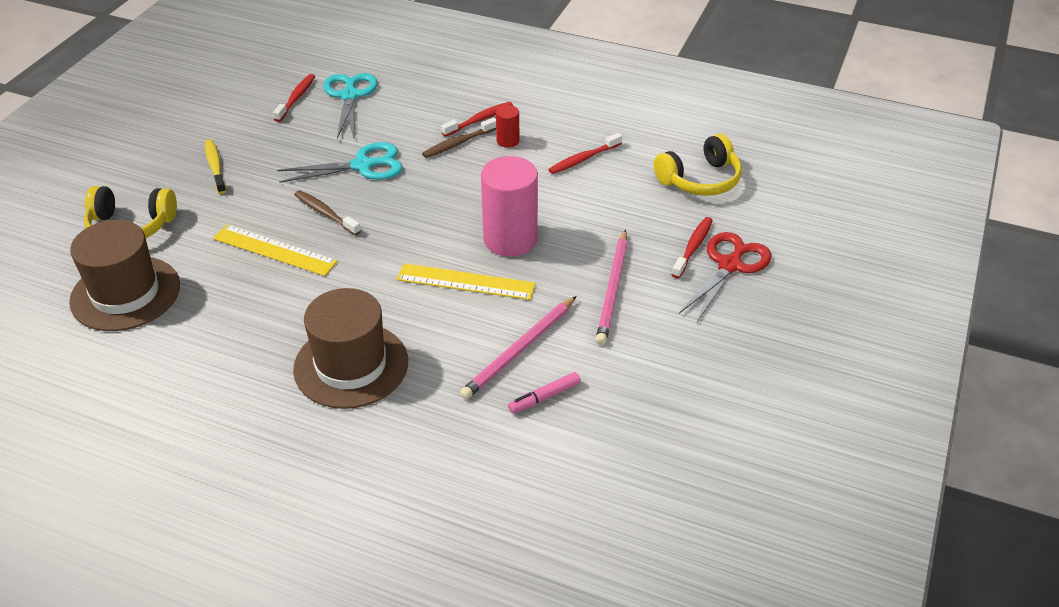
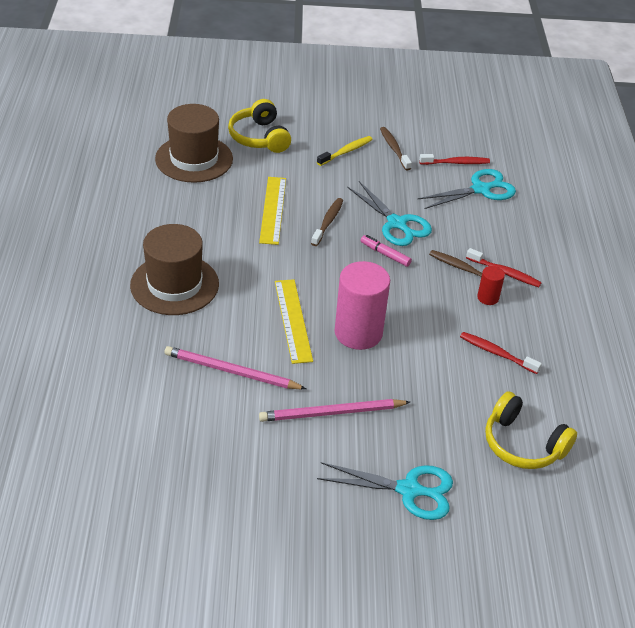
camera: 65 degrees right, 0 degrees up
(239, 131) = (394, 149): none -> brown toothbrush
(544, 397) = (186, 399): pink marker -> pink marker (385, 254)
(693, 247) = (419, 458): red toothbrush -> none
(730, 265) = (409, 490): red scissors -> turquoise scissors

